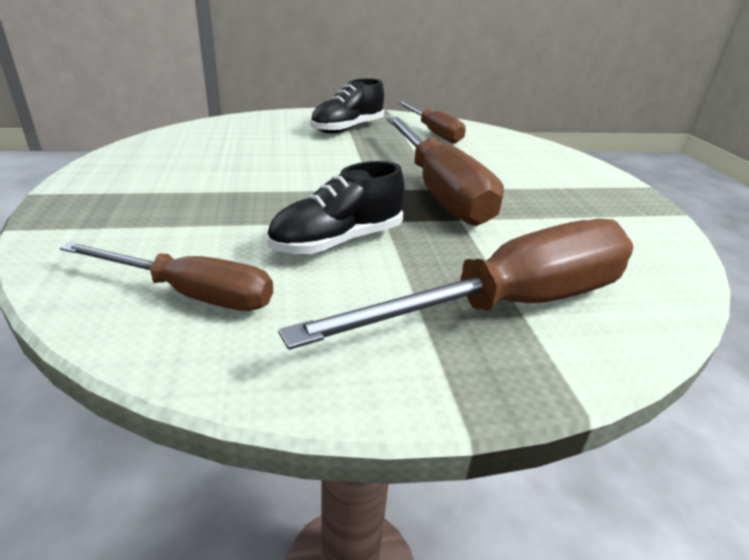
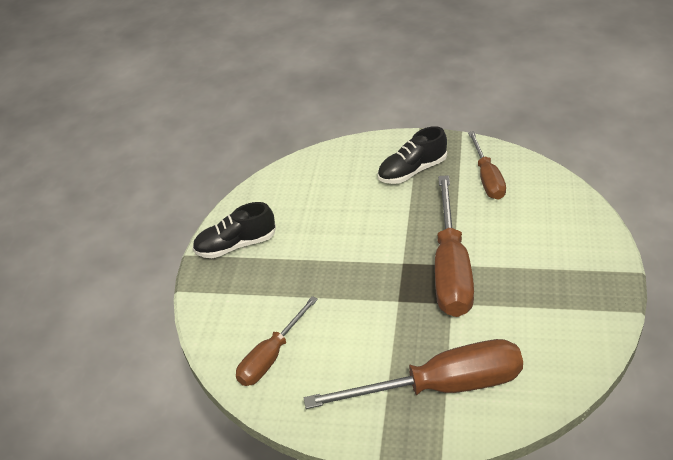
camera: 25 degrees right, 10 degrees up
(191, 294) = (271, 356): brown screwdriver -> brown screwdriver turned 90 degrees clockwise
(337, 241) = (360, 320): black shoe -> black shoe (236, 245)

